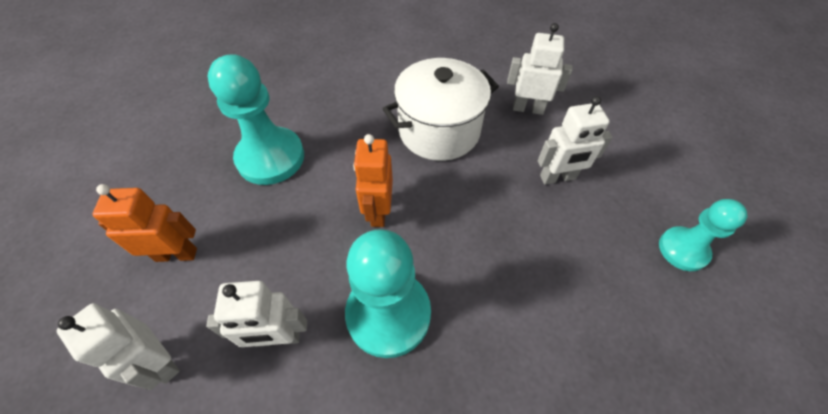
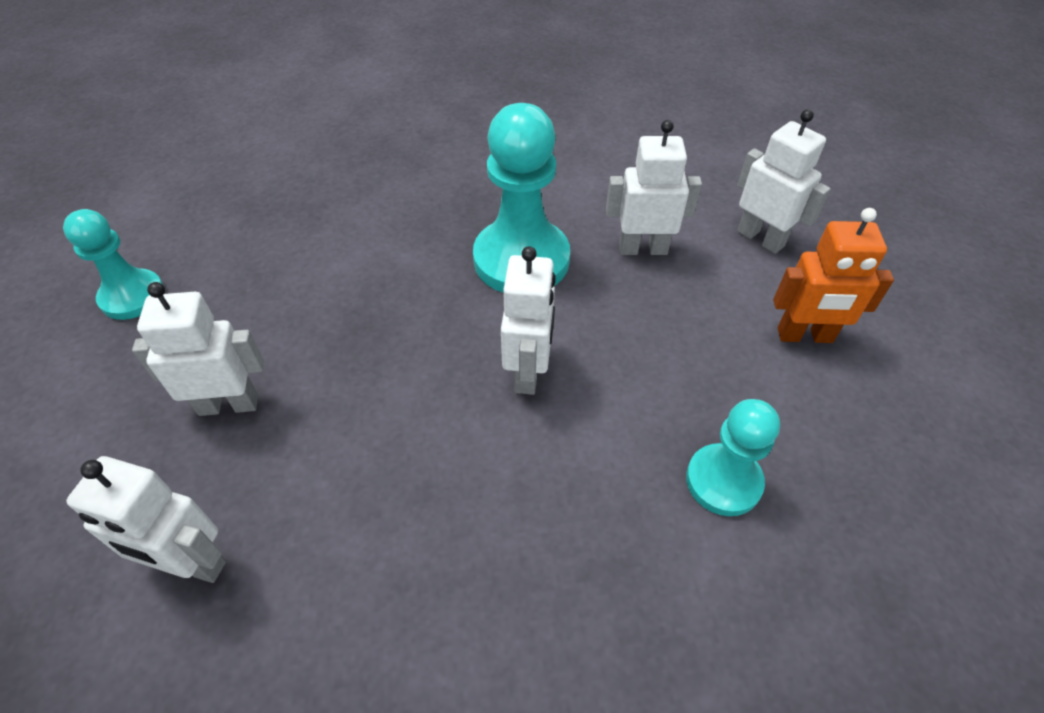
camera: 175 degrees left, 5 degrees down
(270, 158) = (723, 481): turquoise pawn -> turquoise pawn, size x0.60
(378, 211) = (528, 372): orange robot -> white robot
(439, 131) = (399, 518): white pot -> none

